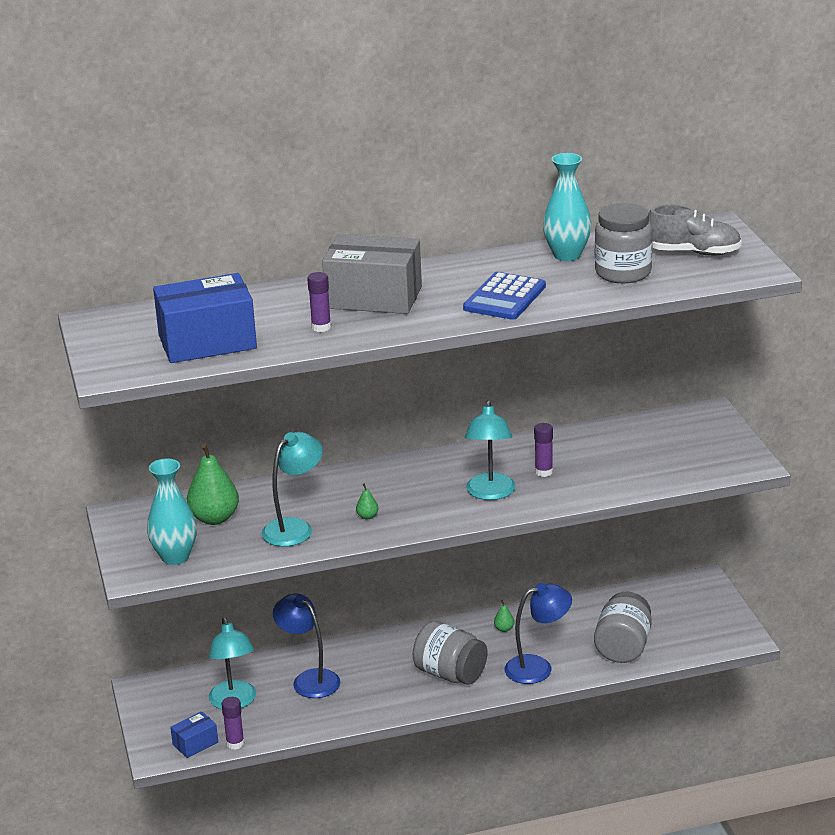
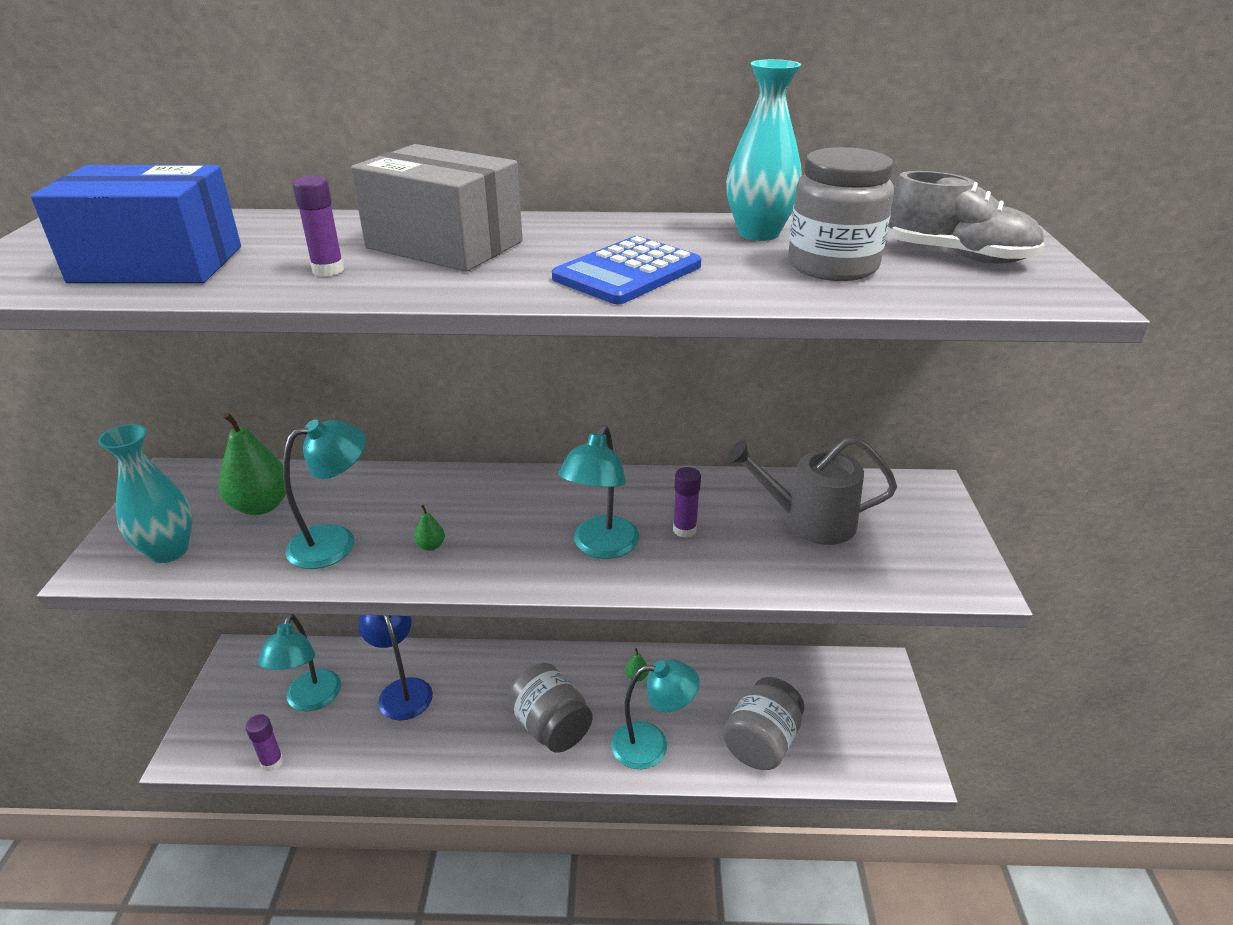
camera: 15 degrees right, 5 degrees up
(195, 743) = (233, 749): blue box -> none
(538, 667) = (652, 745): blue lamp -> turquoise lamp
(629, 450) = (809, 521): none -> grey watering can

